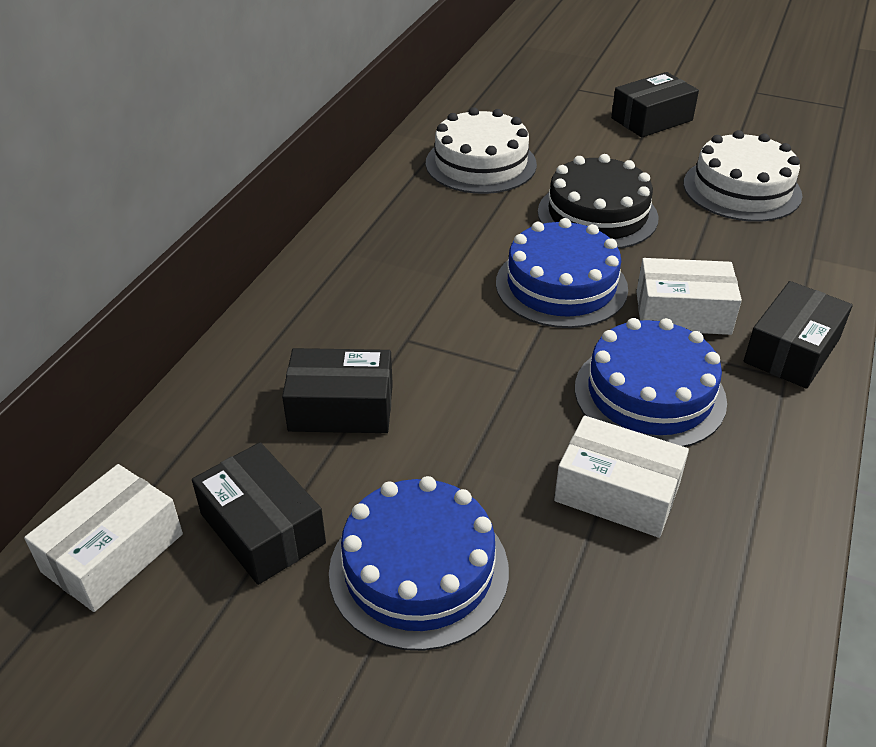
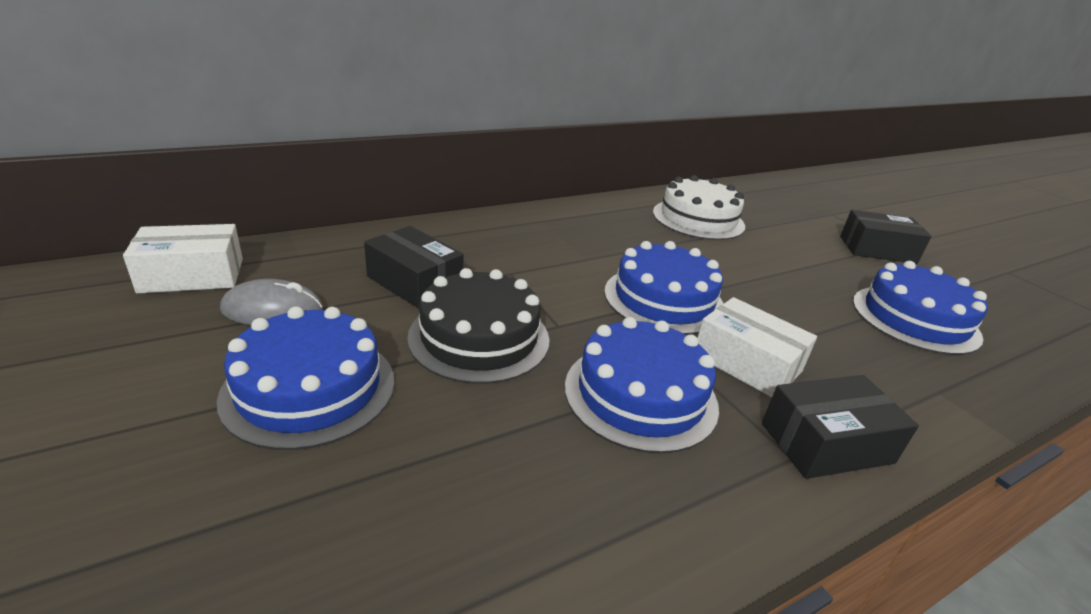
camera: 35 degrees right, 10 degrees down
(262, 528) = (272, 310): black box -> grey mouse
(597, 215) = (752, 277): black cake -> black cake (479, 337)
(617, 492) = (516, 438): white box -> none
(741, 189) = (915, 318): white cake -> blue cake

